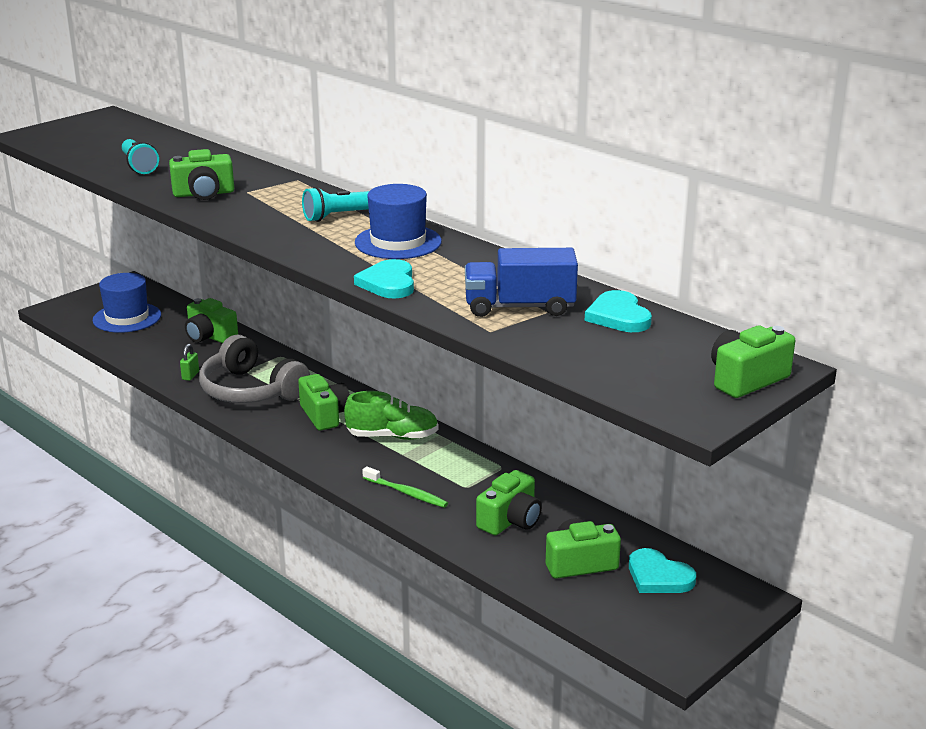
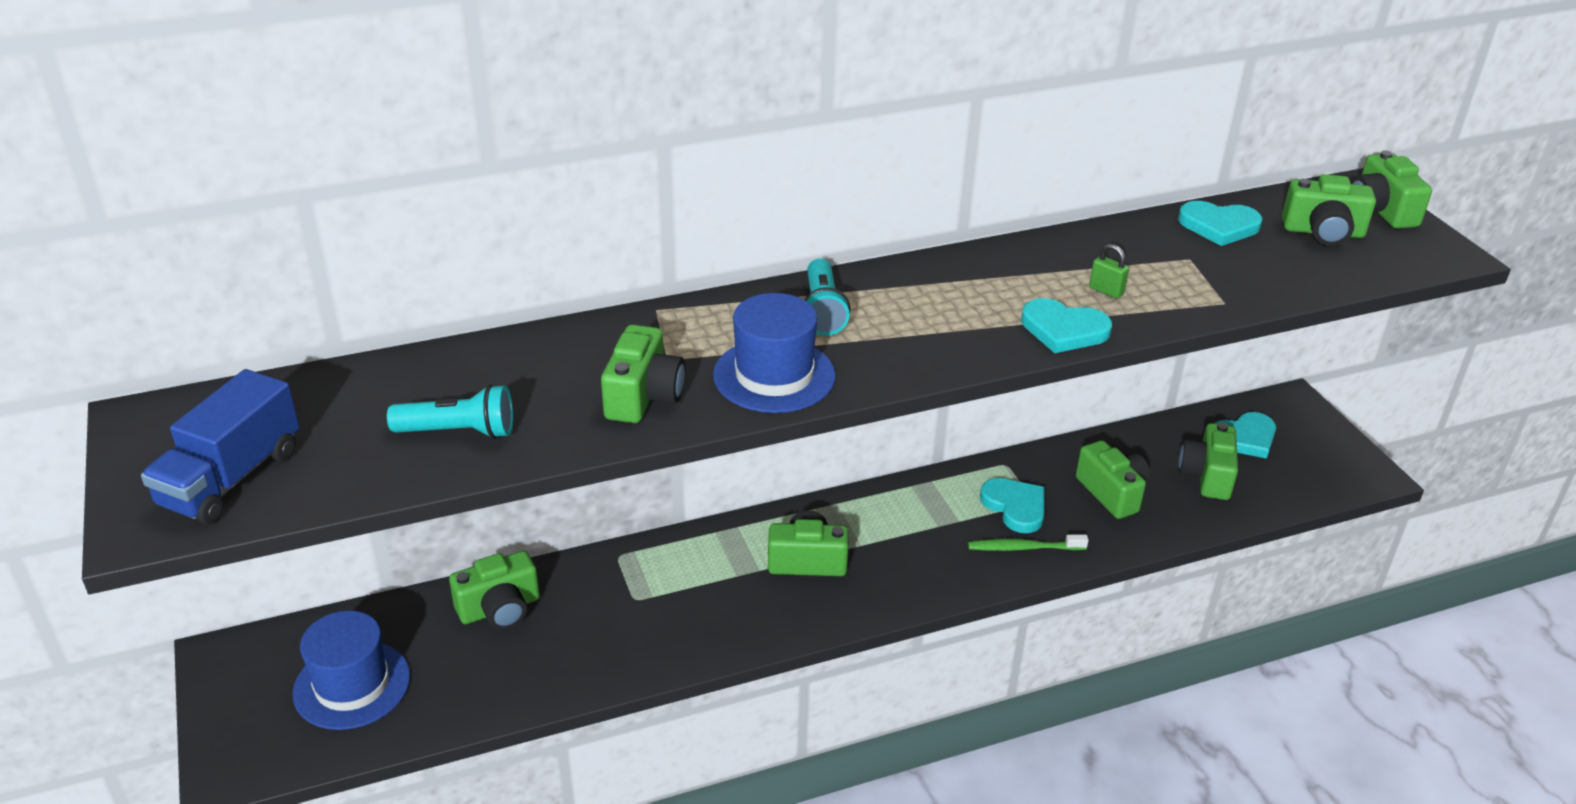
camera: 65 degrees left, 10 degrees up
(190, 375) = (607, 657): green padlock -> green padlock (1106, 291)
(250, 390) = (695, 609): grey headphones -> none
(392, 436) = (893, 521): green shoe -> none
(398, 242) = (941, 293): blue hat -> blue hat (774, 375)
(406, 493) = (1023, 548): green toothbrush -> green toothbrush turned 150 degrees counterclockwise
(452, 481) = (1015, 507): none -> turquoise heart
(519, 307) = (1171, 270): blue truck -> blue truck (231, 478)
(665, 358) = (1323, 232): none -> green camera

